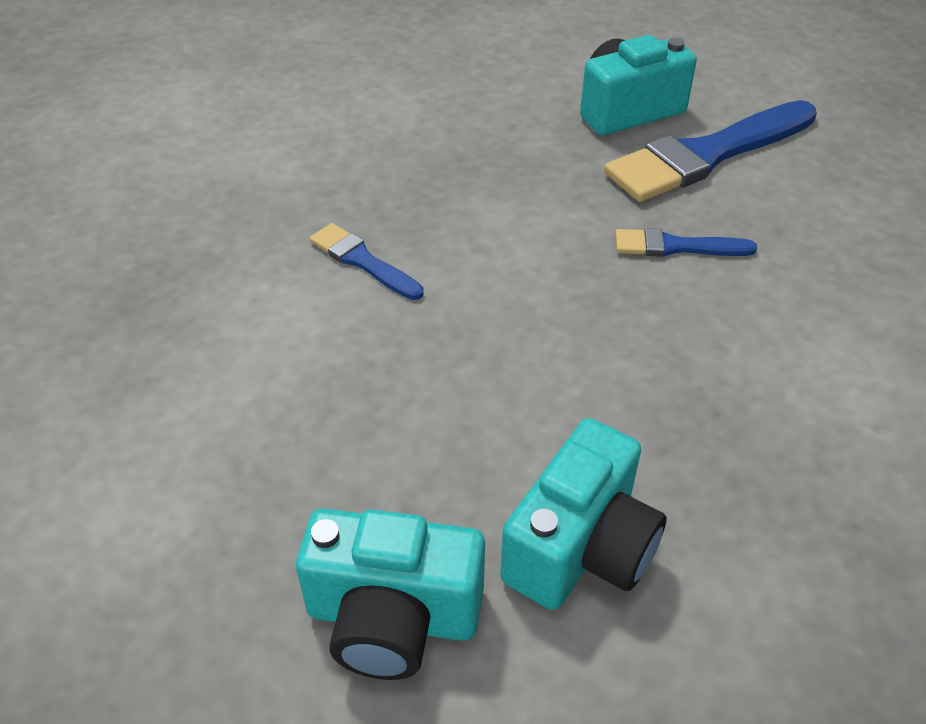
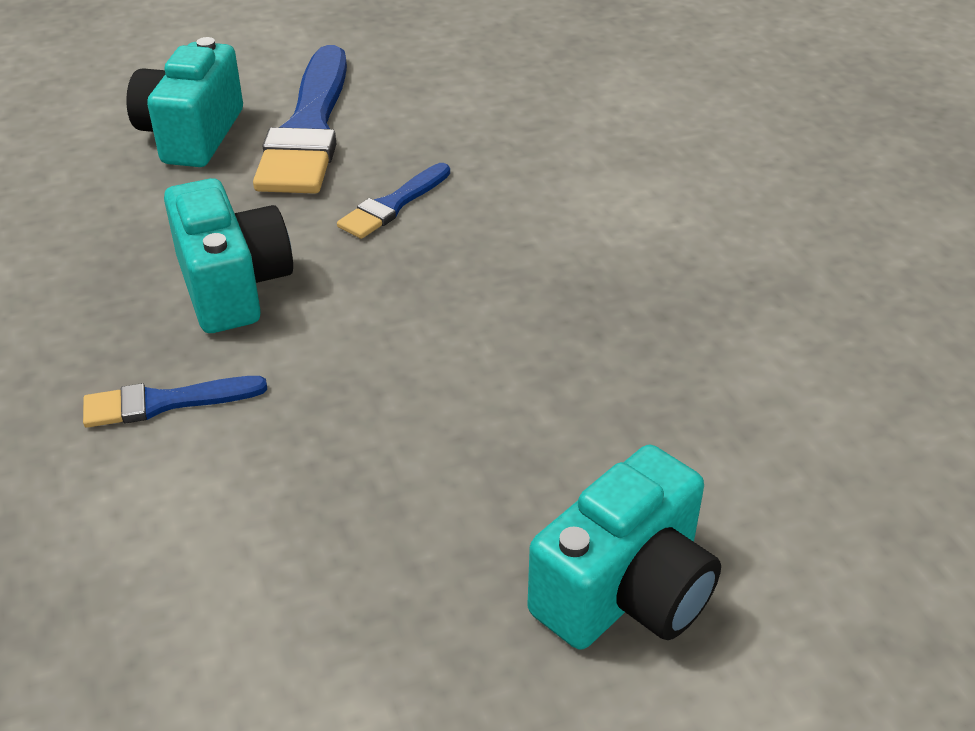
camera: 55 degrees left, 5 degrees down
(581, 548) = (652, 433): turquoise camera -> turquoise camera (232, 286)

